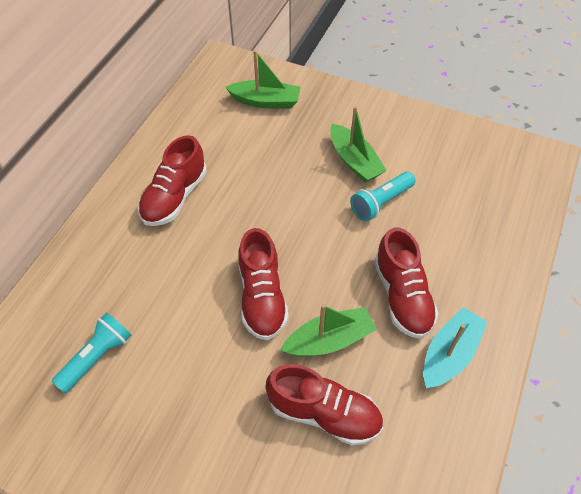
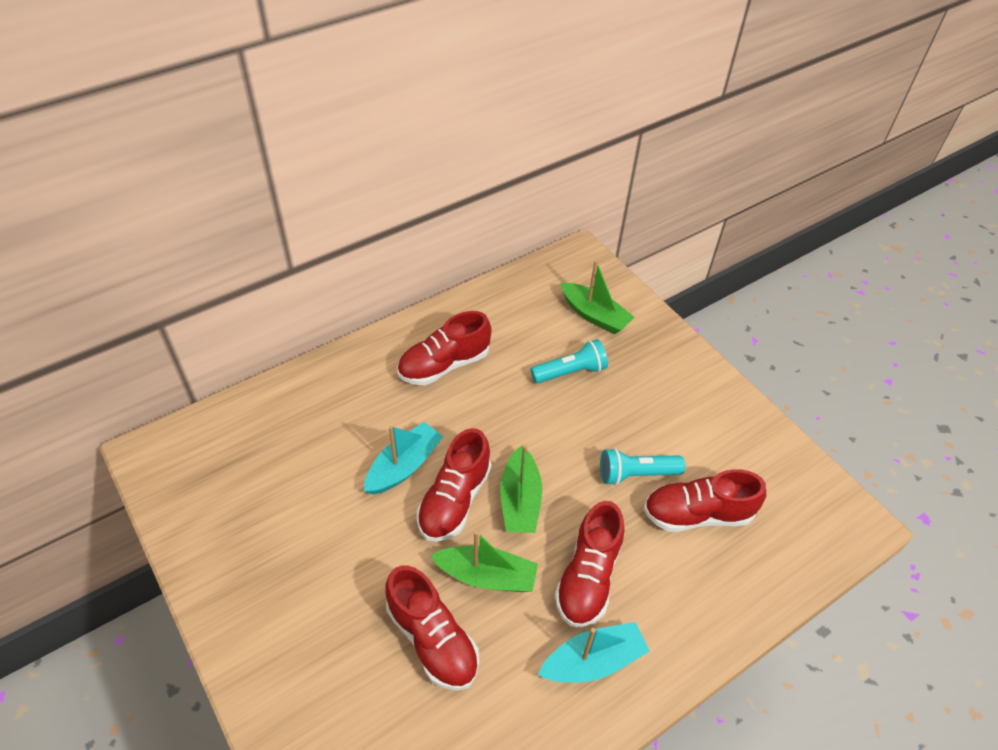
camera: 30 degrees right, 5 degrees down
(97, 357) = (281, 471): turquoise flashlight -> turquoise flashlight (570, 372)
(201, 294) = (404, 466): none -> turquoise boat
(354, 161) = (640, 418): green boat -> green boat (520, 500)
(442, 208) = (697, 514): none -> red shoe

